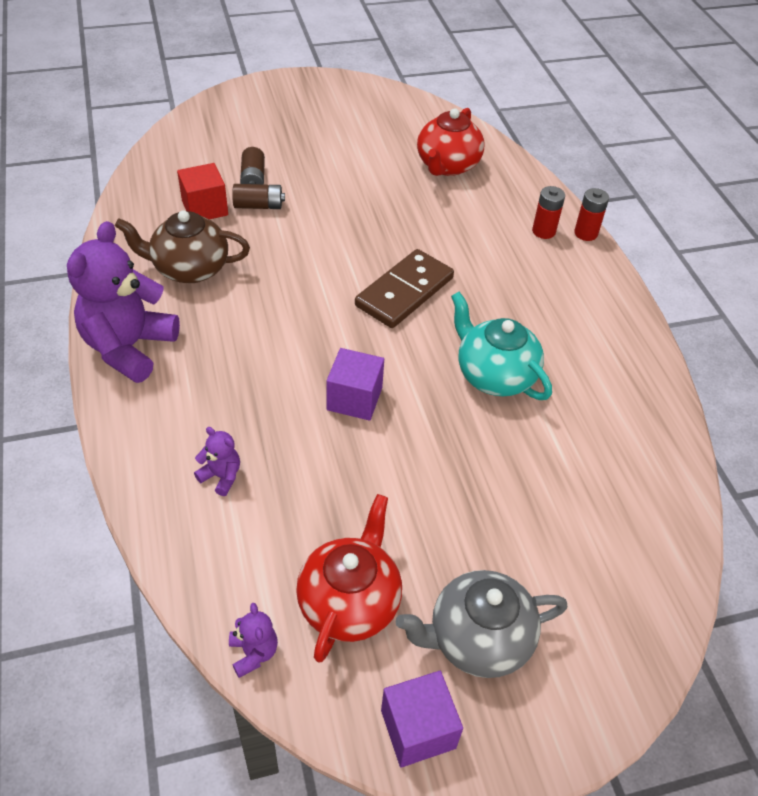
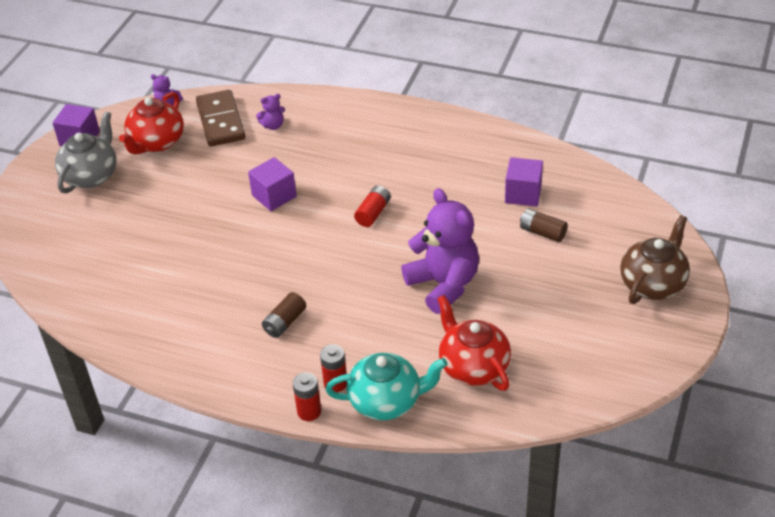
camera: 130 degrees right, 5 degrees down
(129, 347) = (403, 119): purple teddy bear -> purple teddy bear (443, 285)
(189, 268) = (458, 165): brown teapot -> brown teapot (653, 284)
(205, 208) = (523, 194): red cube -> purple cube
(258, 206) = (504, 223): brown battery -> brown battery (285, 322)
(316, 301) = (373, 213): none -> red battery
(350, 602) = (156, 142): red teapot -> red teapot turned 60 degrees clockwise
(404, 292) = (342, 261): brown domino -> brown domino (220, 121)
(494, 375) = (228, 269): turquoise teapot -> turquoise teapot (386, 401)

